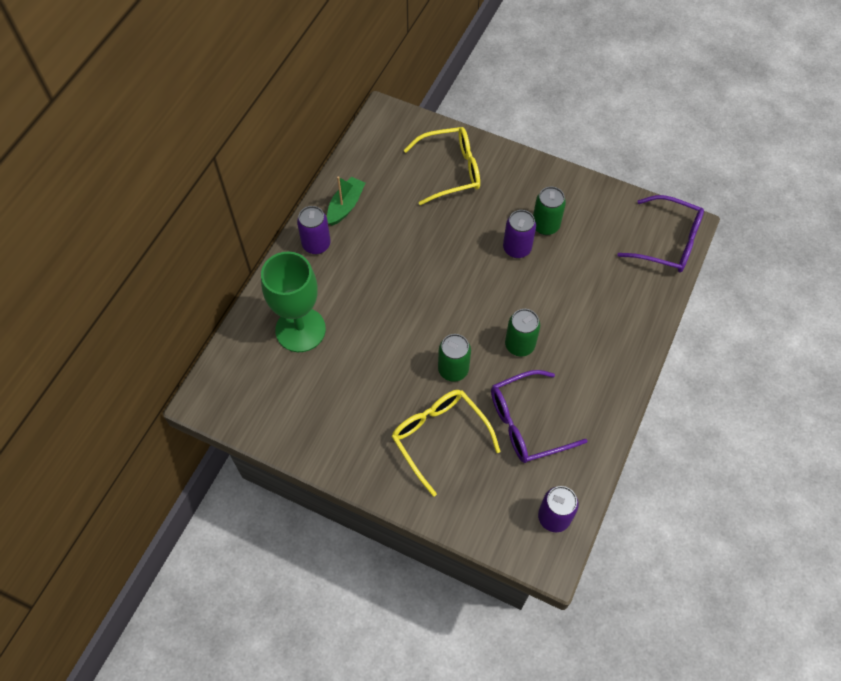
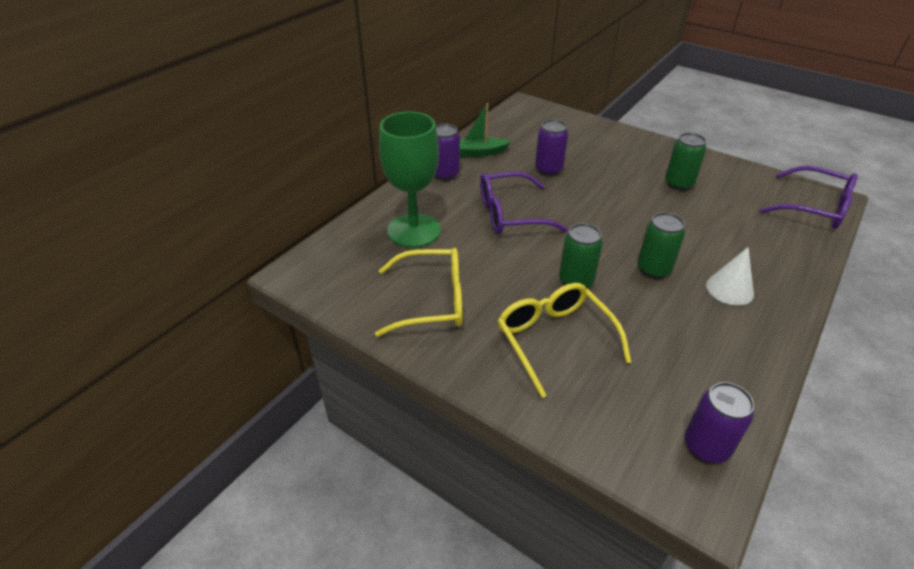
camera: 10 degrees right, 20 degrees down
(345, 206) = (479, 152): green boat -> green boat turned 135 degrees counterclockwise
(451, 170) = (583, 140): yellow glasses -> yellow glasses (432, 301)
(517, 248) = (649, 196): purple can -> purple can (548, 169)
(526, 423) = (664, 340): purple glasses -> purple glasses (510, 214)
(582, 359) = (729, 289): none -> white cone

